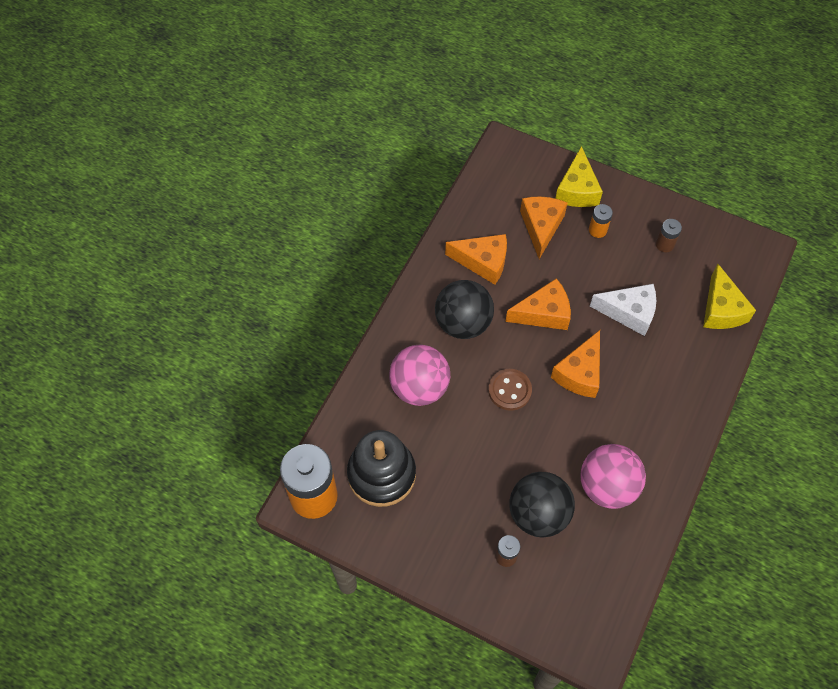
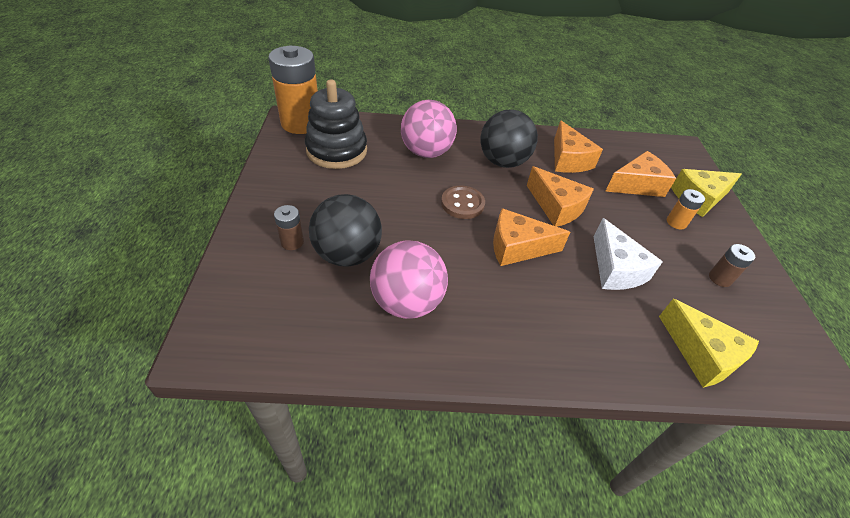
camera: 60 degrees right, 15 degrees down
(721, 309) = (701, 354): yellow cheese -> yellow cheese turned 90 degrees counterclockwise

